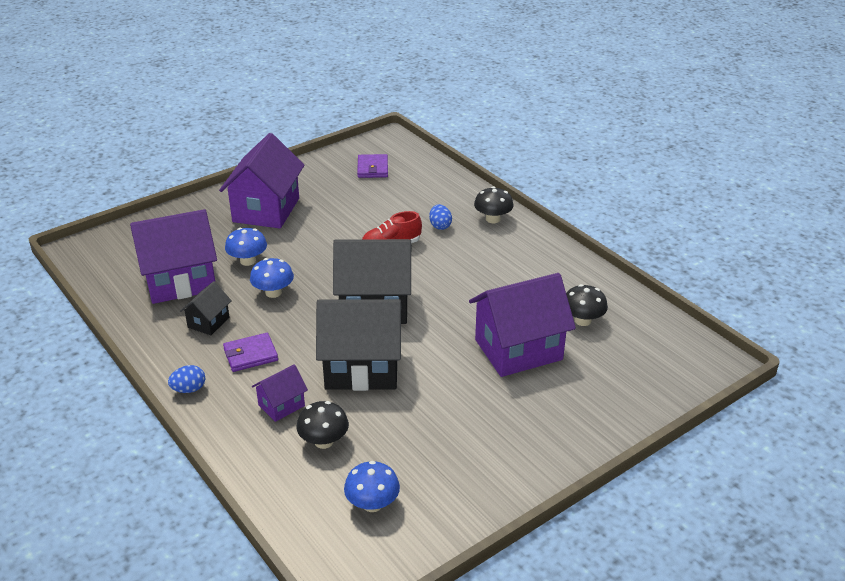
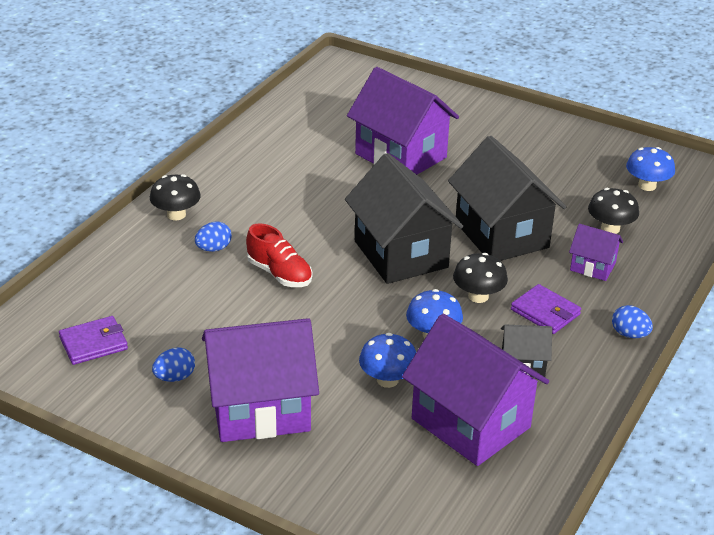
camera: 115 degrees left, 0 degrees up
(319, 188) = (175, 377): none -> blue egg
(582, 320) = (330, 130): black mushroom -> black mushroom (478, 296)

